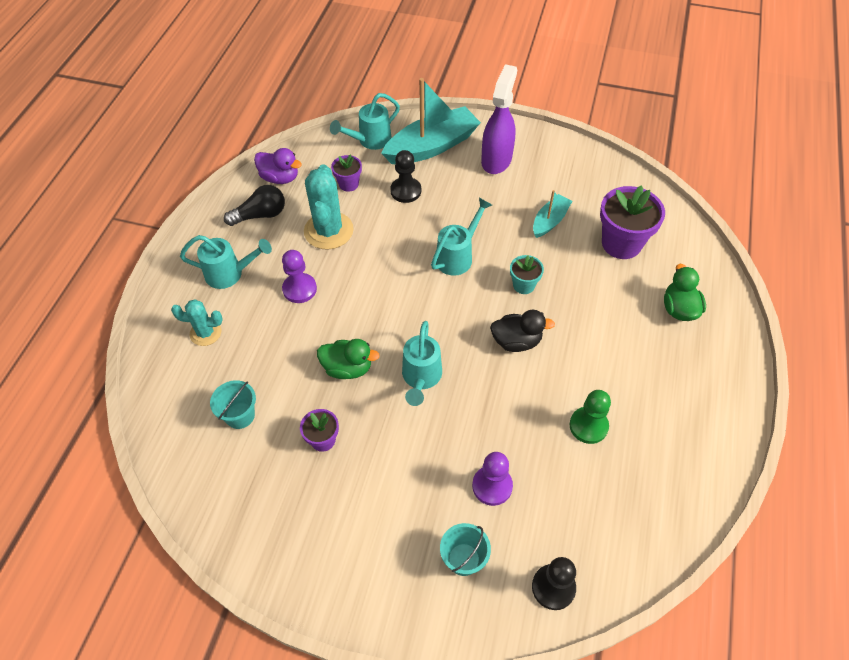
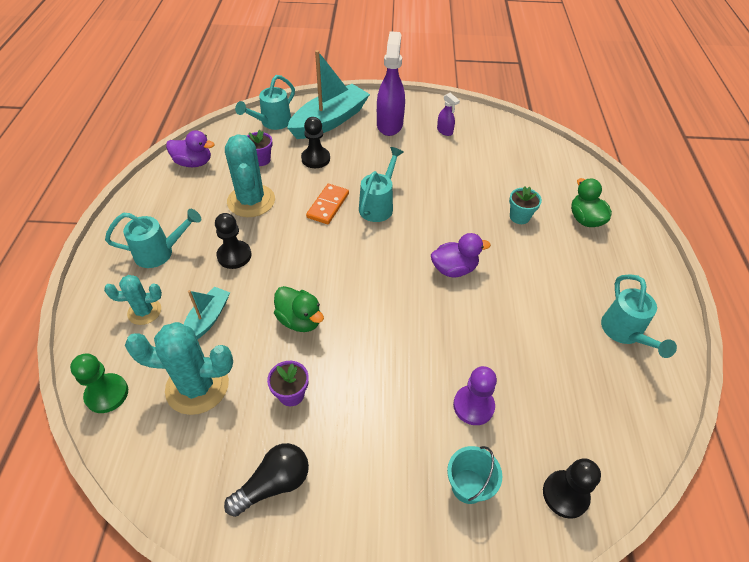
camera: 15 degrees left, 5 degrees down
(240, 415) = (197, 386): turquoise bucket -> turquoise cactus
(260, 215) = (181, 196): black light bulb -> black light bulb (274, 484)
(299, 289) = (234, 255): purple pawn -> black pawn
(348, 368) = (300, 320): green duck -> green duck turned 45 degrees clockwise
(405, 248) = (328, 205): none -> orange domino
(421, 378) = (374, 317): turquoise watering can -> turquoise watering can (624, 333)
(516, 341) = (454, 269): black duck -> purple duck
(523, 285) = (445, 220): turquoise flower pot -> turquoise flower pot (519, 217)
(550, 221) = (451, 166): turquoise boat -> turquoise boat (207, 320)
(556, 177) = (445, 131): none -> purple spray bottle
(588, 426) = (544, 332): green pawn -> green pawn (107, 394)
(621, 243) = (518, 175): purple flower pot -> none

